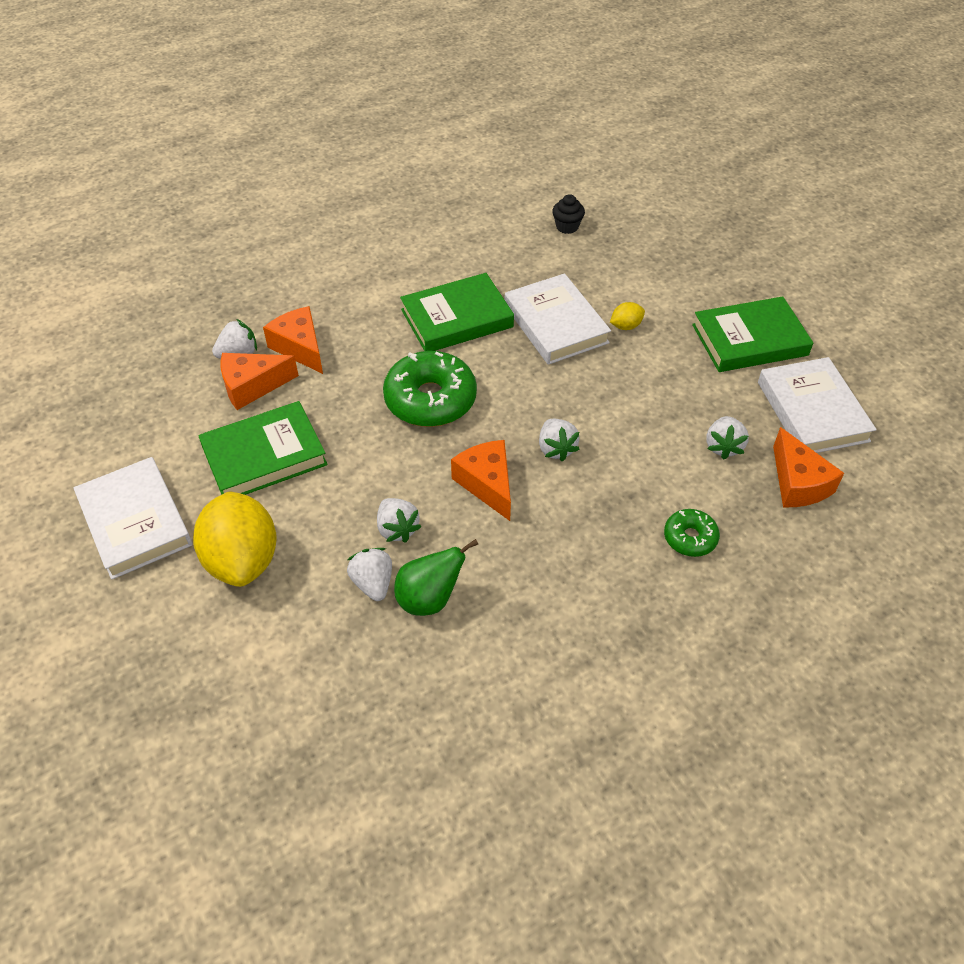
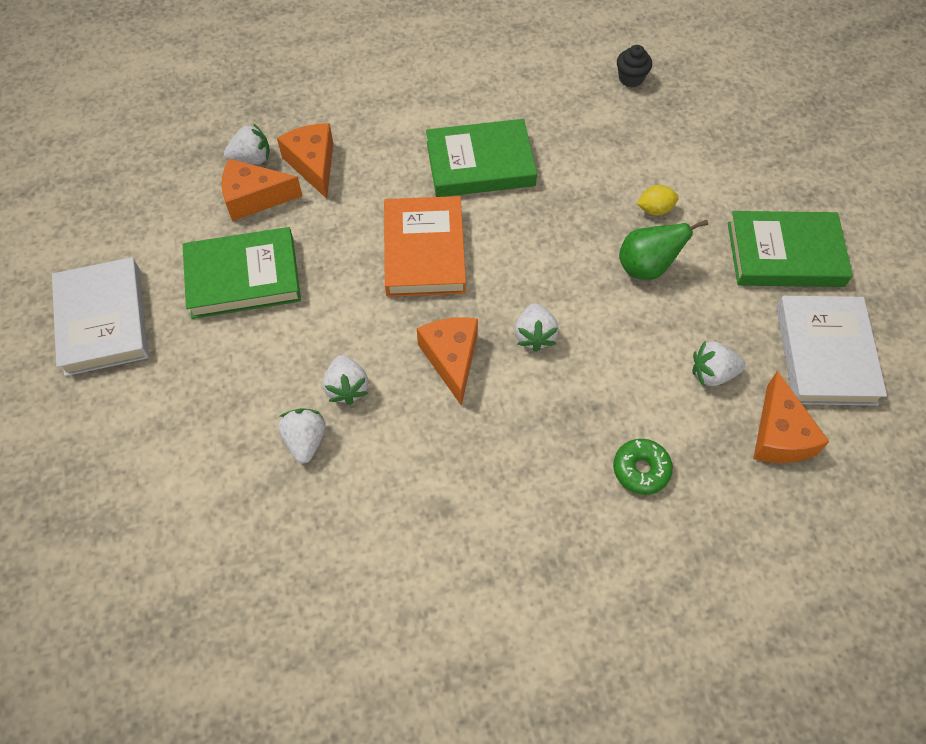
camera: 15 degrees right, 10 degrees up
(242, 560) = (190, 385): yellow lemon -> none
(429, 599) = (355, 472): green pear -> green pear (647, 267)
(430, 399) = (424, 251): green donut -> orange book
(555, 324) = (581, 191): white book -> none
(723, 446) = (712, 373): white strawberry -> white strawberry turned 60 degrees clockwise

